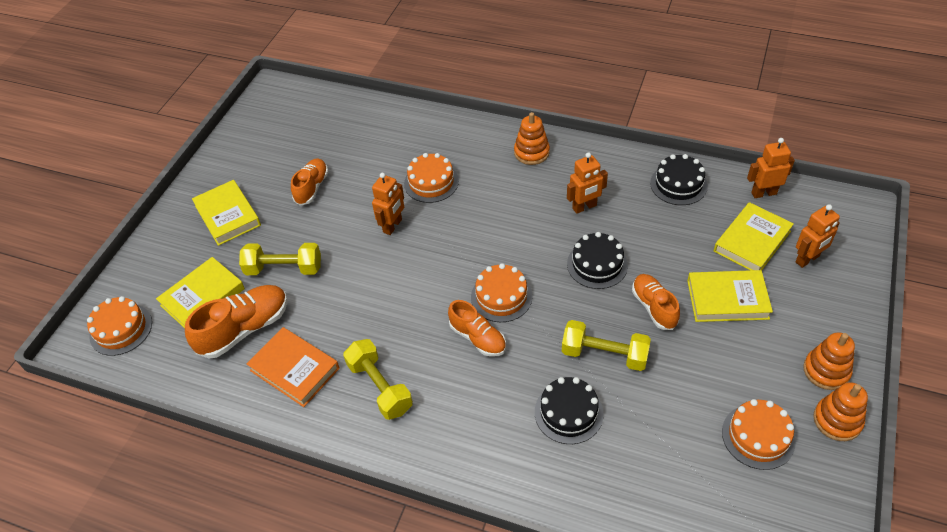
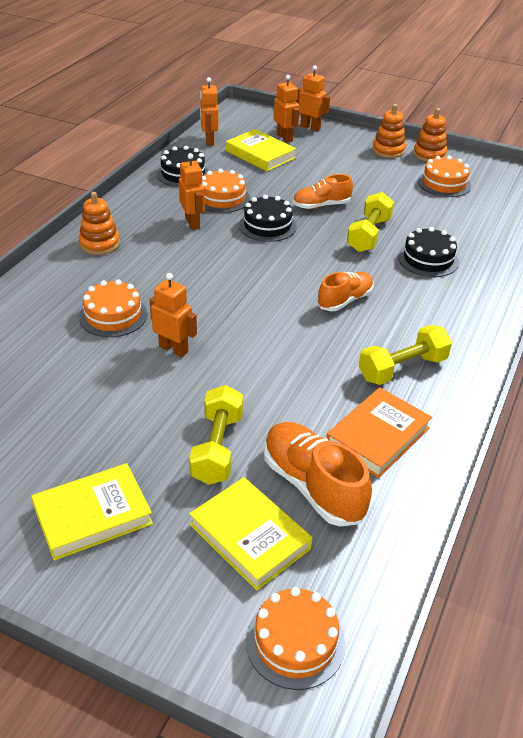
camera: 90 degrees left, 10 degrees down
(312, 188) = (74, 420): orange shoe -> none
(501, 296) = (295, 282): orange cake -> orange cake (222, 198)
(727, 299) = (318, 174): yellow book -> none
(850, 282) = (310, 127): none -> orange robot

